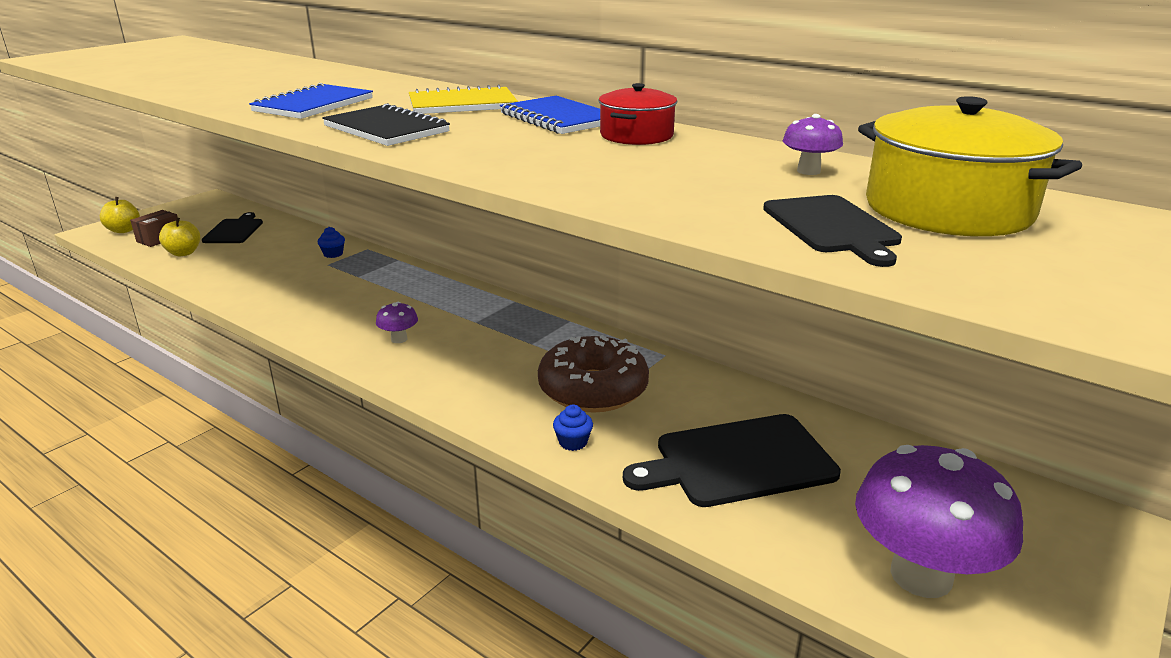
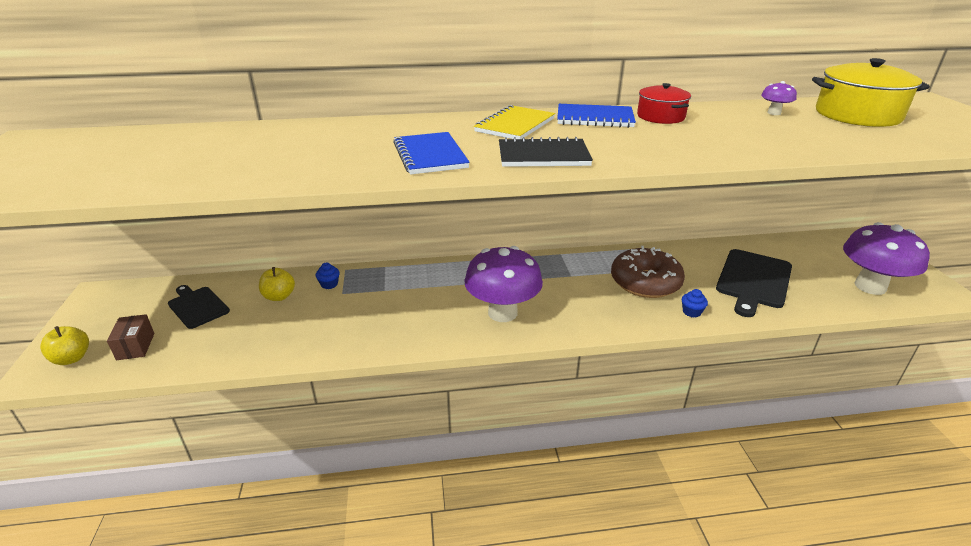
camera: 45 degrees left, 5 degrees up
(183, 253) = (194, 344): yellow apple -> yellow apple (279, 296)
(399, 339) = (502, 313): purple mushroom -> purple mushroom, size x2.38
(832, 227) = (864, 136): black cutting board -> none

